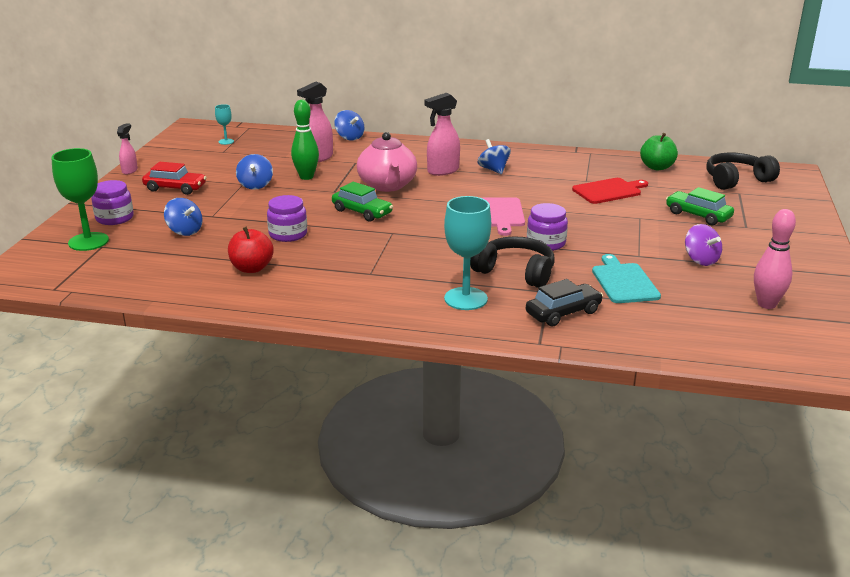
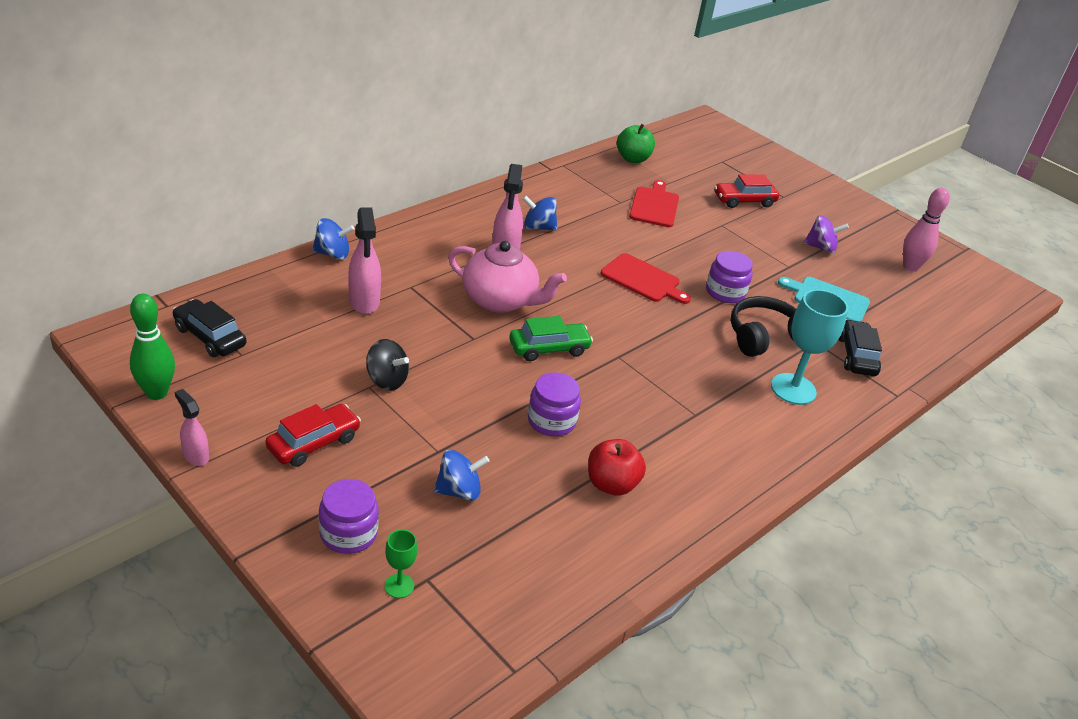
camera: 60 degrees left, 10 degrees up
(88, 241) = (399, 586): green goblet -> green goblet, size x0.50
(226, 141) = (210, 337): turquoise goblet -> black car
(255, 185) = (386, 380): blue spinning top -> black spinning top
(306, 177) = (409, 336): green bowling pin -> green bowling pin (156, 393)
(500, 214) = (643, 279): pink cutting board -> red cutting board
(698, 215) = (744, 201): green car -> red car
(736, 180) = (698, 147): black headphones -> none

